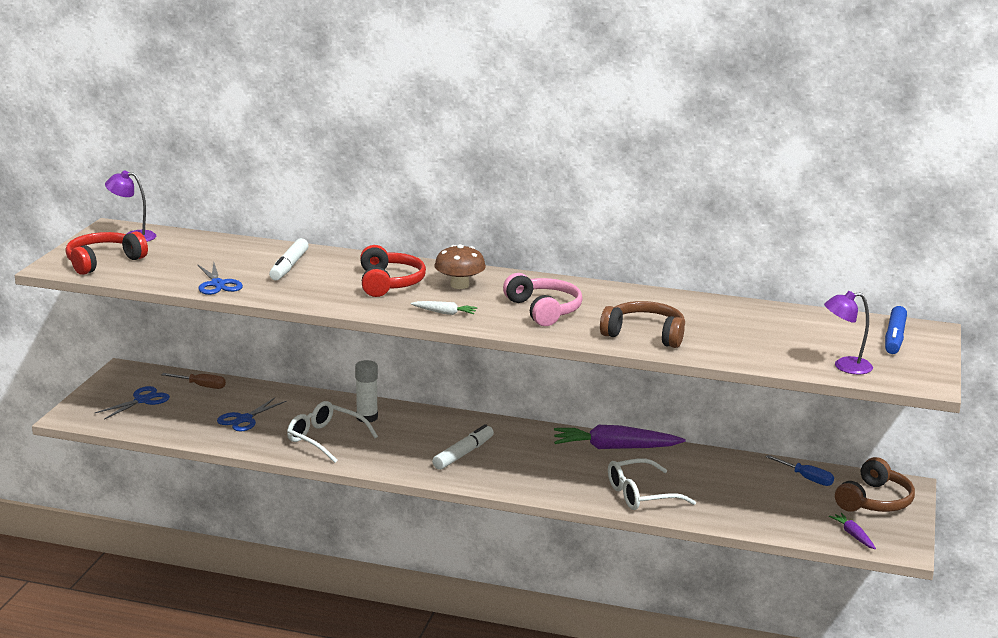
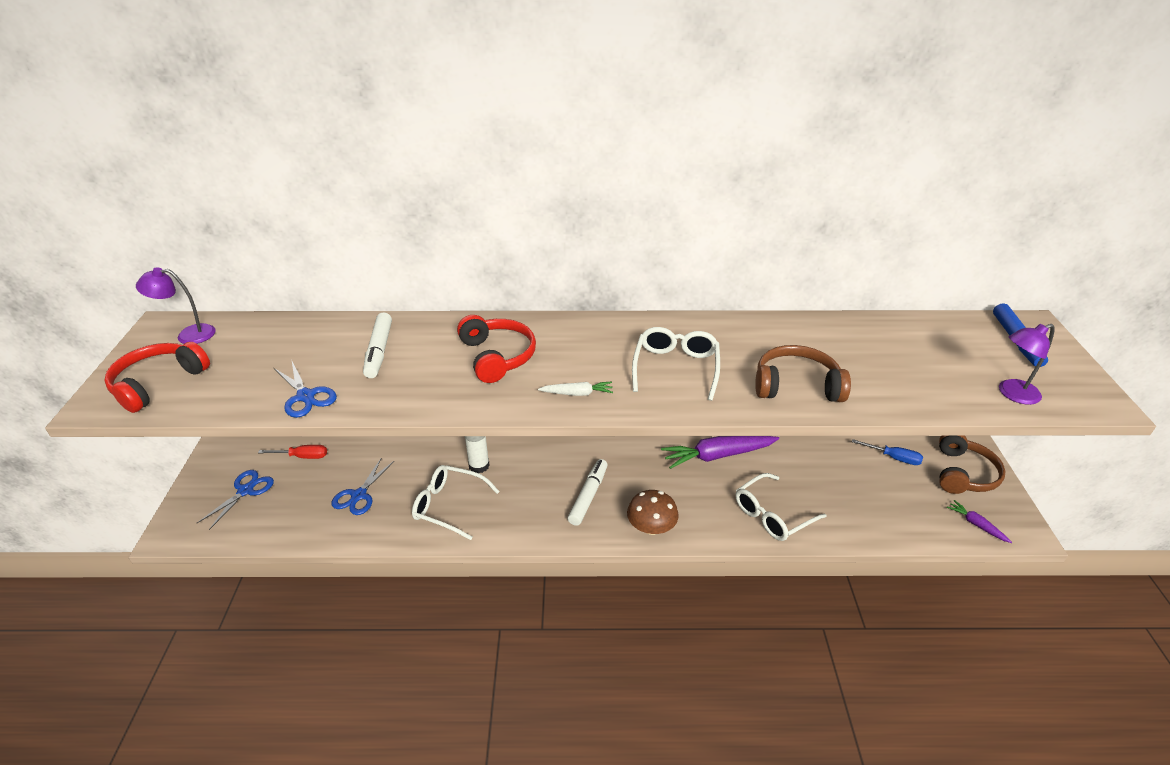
camera: 15 degrees left, 15 degrees up
(201, 386) = (303, 456): brown screwdriver -> red screwdriver
(459, 285) = (571, 346): brown mushroom -> brown mushroom (651, 527)
(544, 310) = (676, 368): pink headphones -> white glasses

